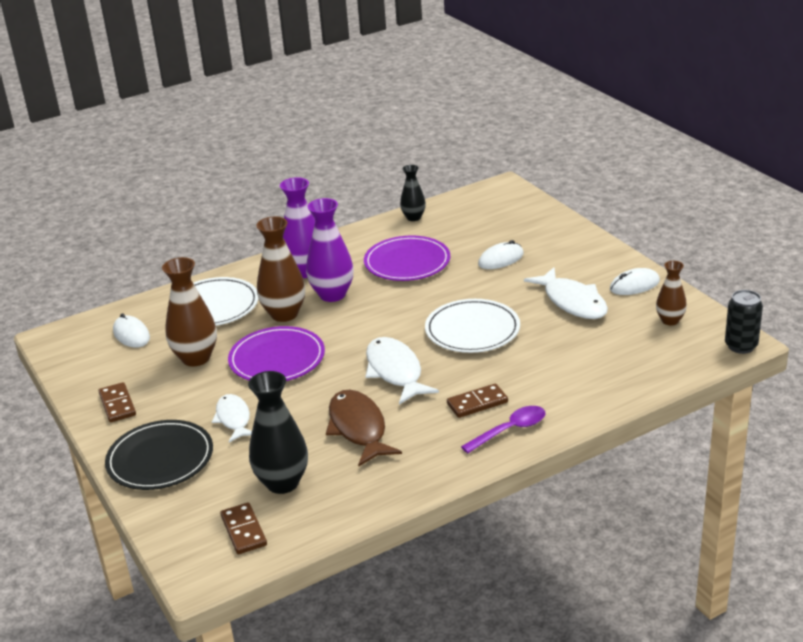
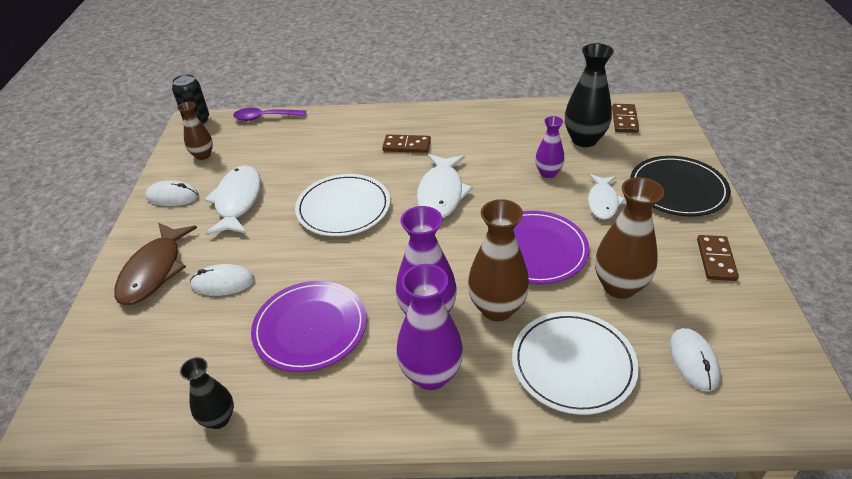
camera: 150 degrees left, 10 degrees up
(303, 428) = (548, 173): none -> purple vase
(358, 428) = (506, 158): brown fish -> brown fish (154, 271)
(510, 430) = (405, 121): purple spoon -> purple spoon (265, 117)

